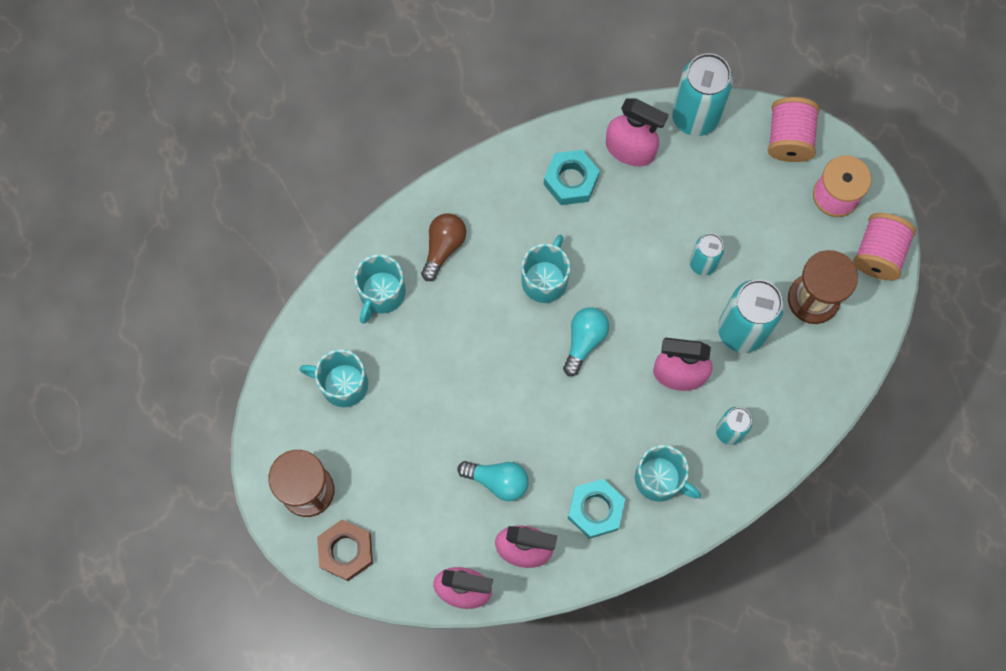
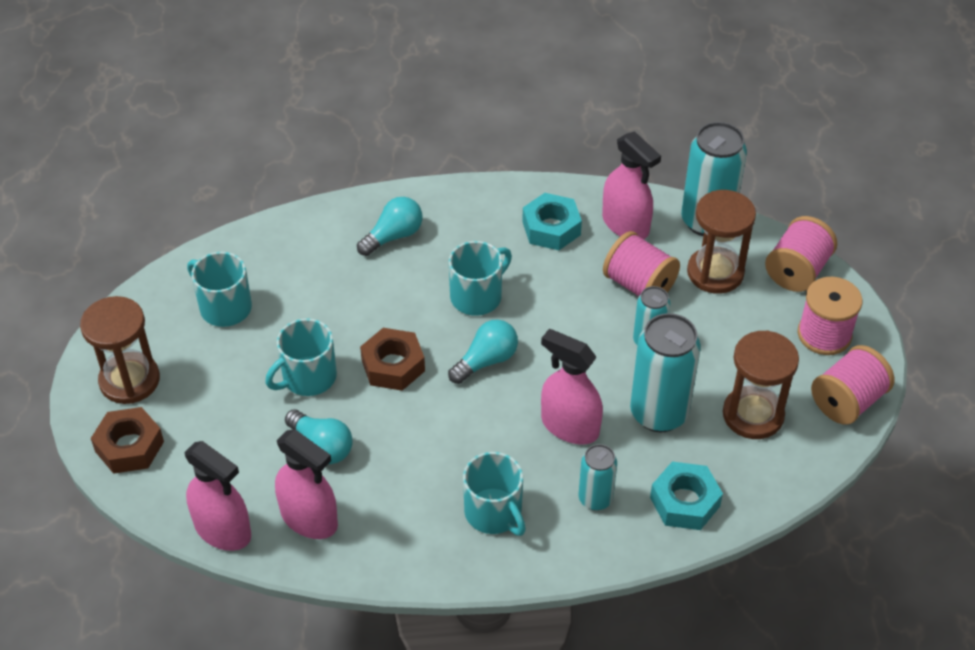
camera: 25 degrees right, 25 degrees down
(381, 293) = (310, 250): turquoise mug -> turquoise mug (308, 377)
(443, 247) = (393, 236): brown light bulb -> turquoise light bulb
(512, 379) = (393, 365): none -> brown nut
(595, 510) = (407, 513): turquoise nut -> turquoise nut (685, 502)
(670, 209) = (639, 285): none -> pink spool
(725, 169) = (715, 272): none -> brown hourglass

